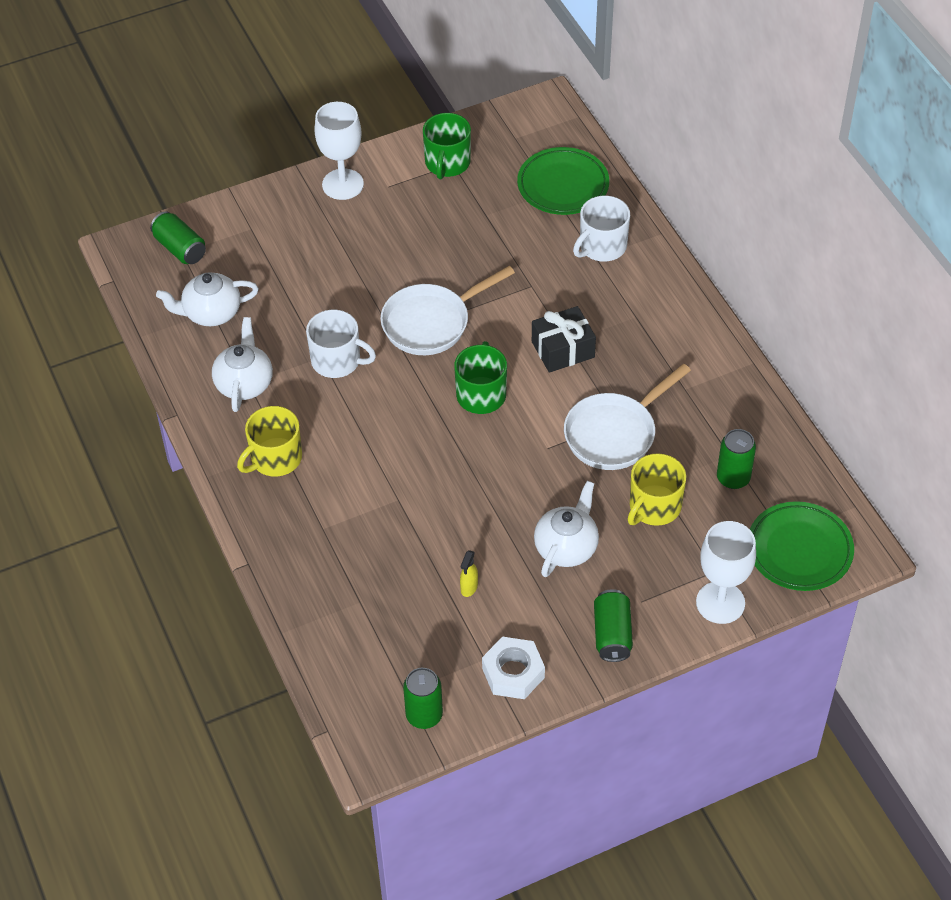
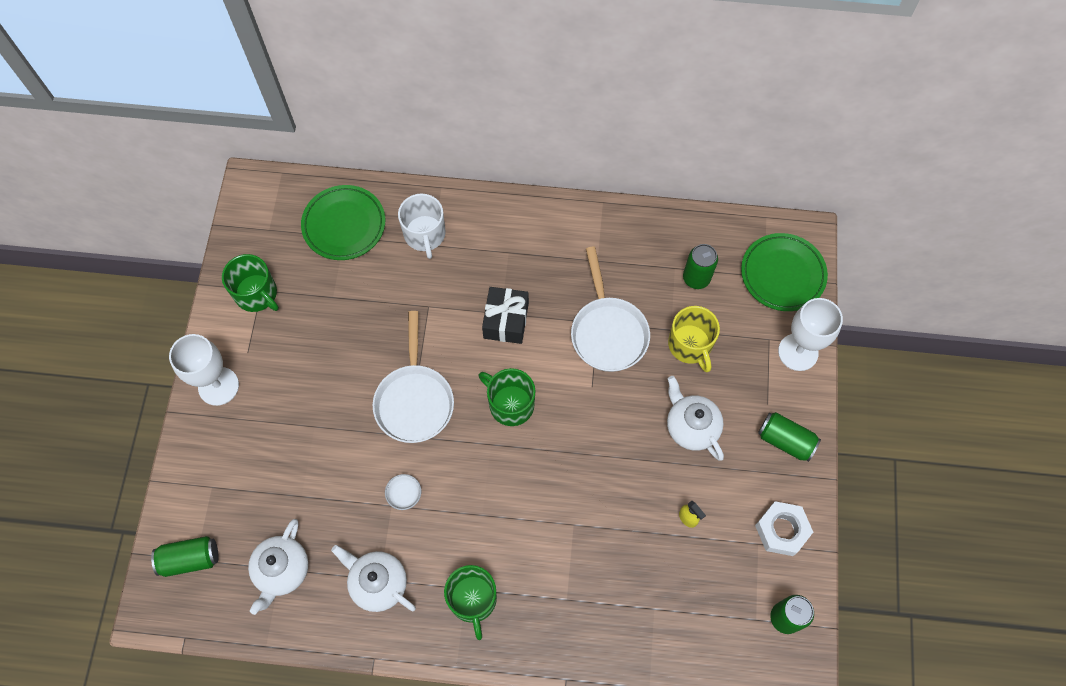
camera: 60 degrees left, 15 degrees up
(275, 458) = (473, 600): yellow mug -> green mug
(337, 361) = (404, 495): white mug -> white bowl

